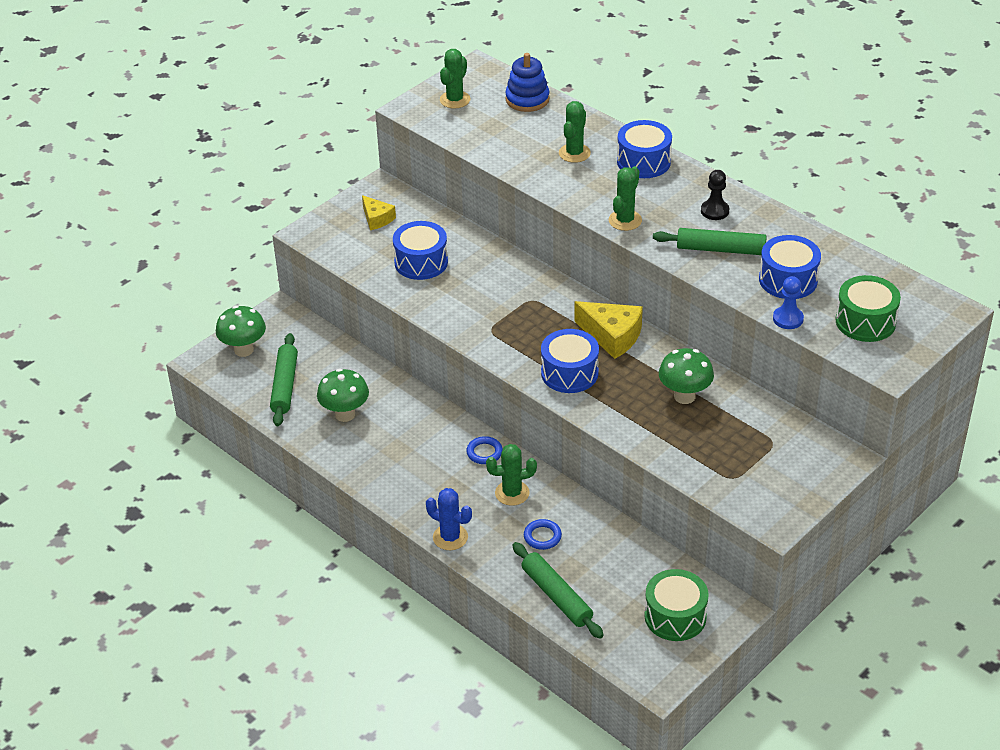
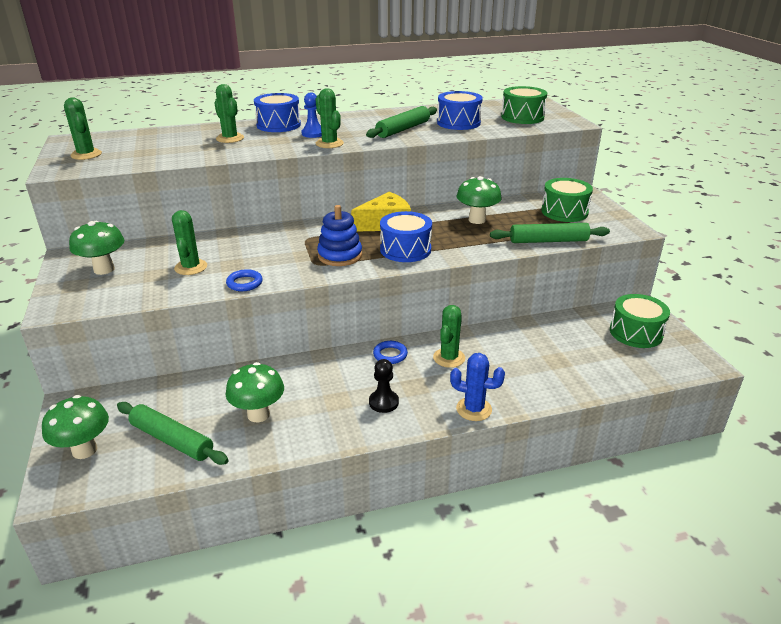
camera: 60 degrees left, 10 degrees down
(377, 219) = (104, 269): yellow cheese -> green mushroom
(421, 262) = (191, 267): blue drum -> green cactus
(450, 537) = (474, 409): blue cactus -> blue cactus turned 45 degrees clockwise
(527, 99) = (141, 136): blue stacking toy -> blue stacking toy (340, 255)
(542, 536) = (510, 361): blue ring -> blue ring (244, 283)
(557, 596) = (583, 377): green rolling pin -> green rolling pin (548, 241)
(714, 211) = (362, 122): black pawn -> black pawn (383, 402)
(773, 456) = (564, 212): none -> green drum
(788, 319) = (497, 131): blue pawn -> blue pawn (313, 134)

